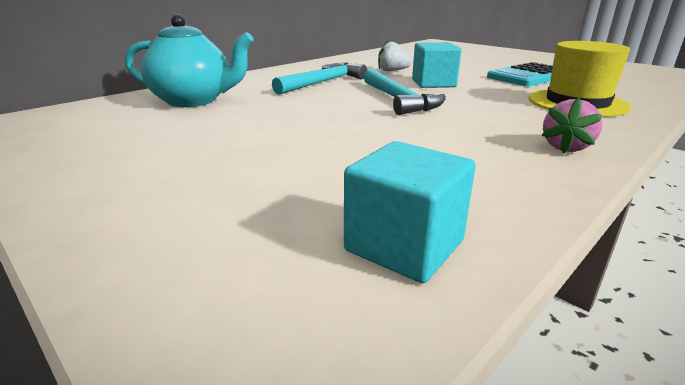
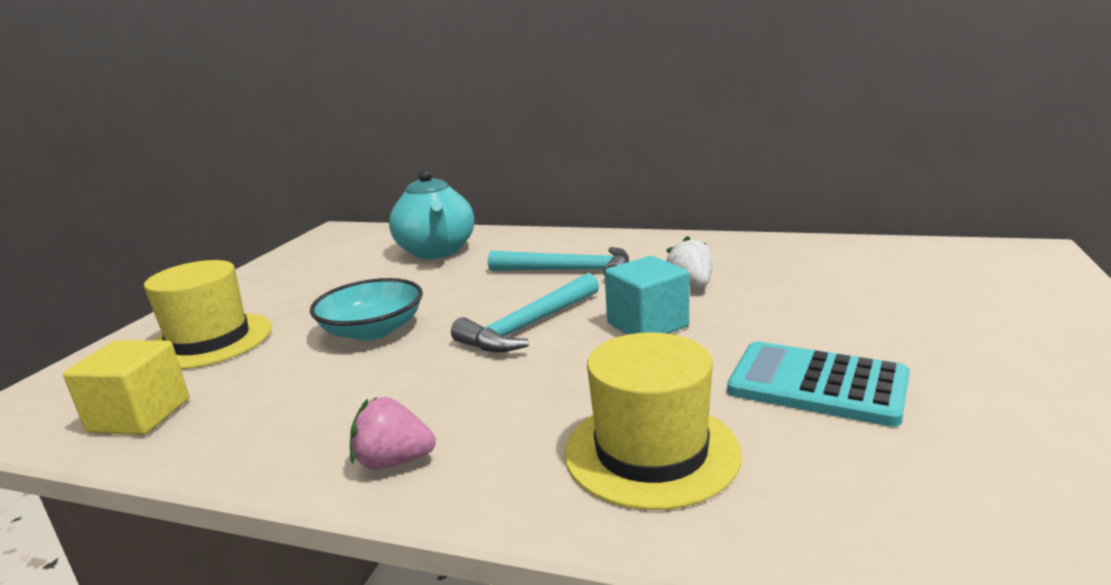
camera: 65 degrees right, 5 degrees down
(227, 201) = (209, 341): none -> yellow hat
(334, 134) = (373, 330): none -> turquoise bowl
(404, 246) = (140, 416): turquoise cube -> yellow cube

